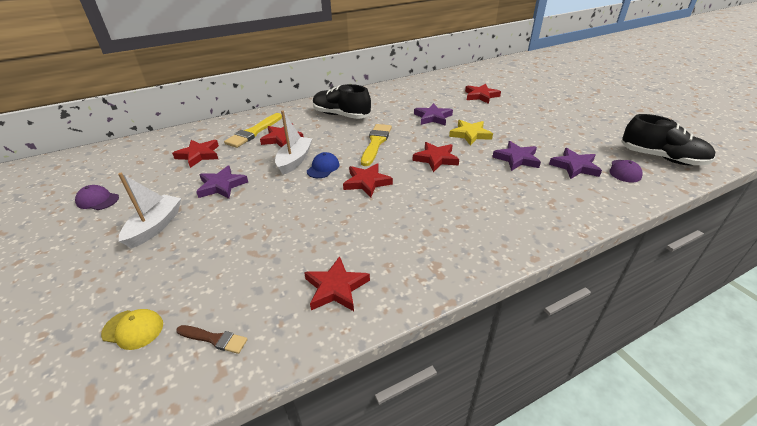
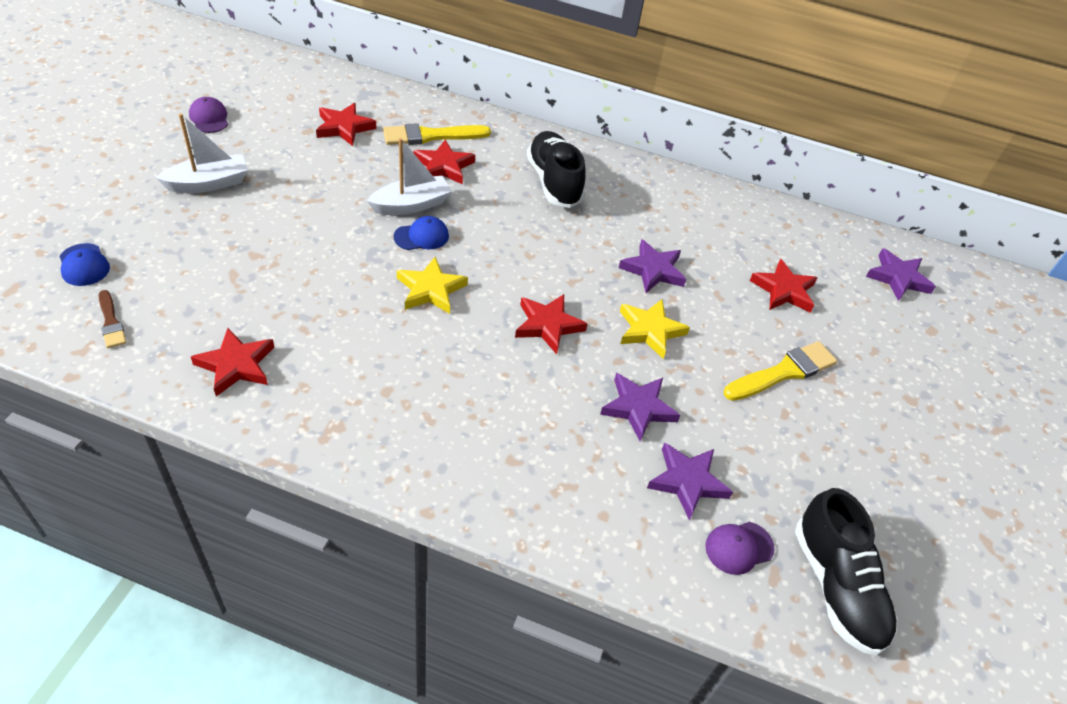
camera: 40 degrees right, 10 degrees up
(133, 329) = (84, 265): yellow cap -> blue cap
(221, 186) = (310, 181): purple star -> purple star (898, 278)
(367, 182) = (431, 289): red star -> yellow star
(376, 143) = (523, 250): yellow brush -> yellow brush (783, 372)

